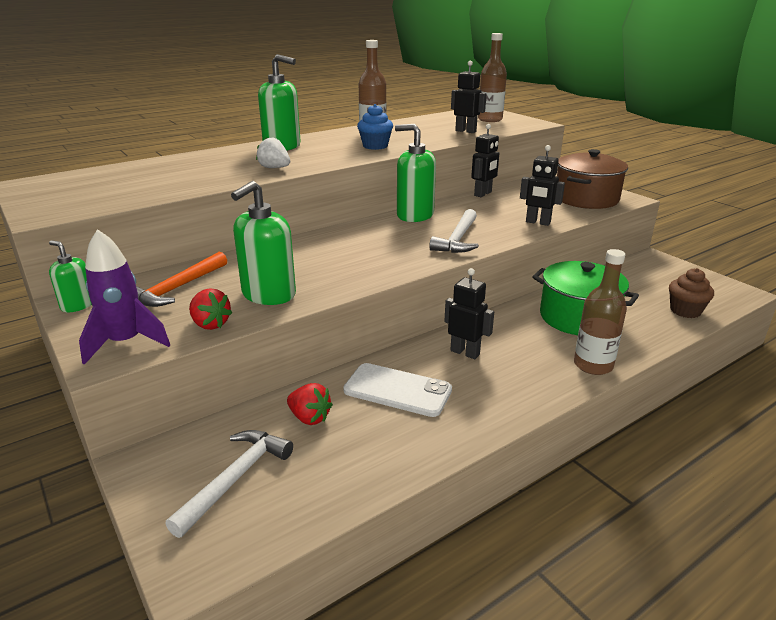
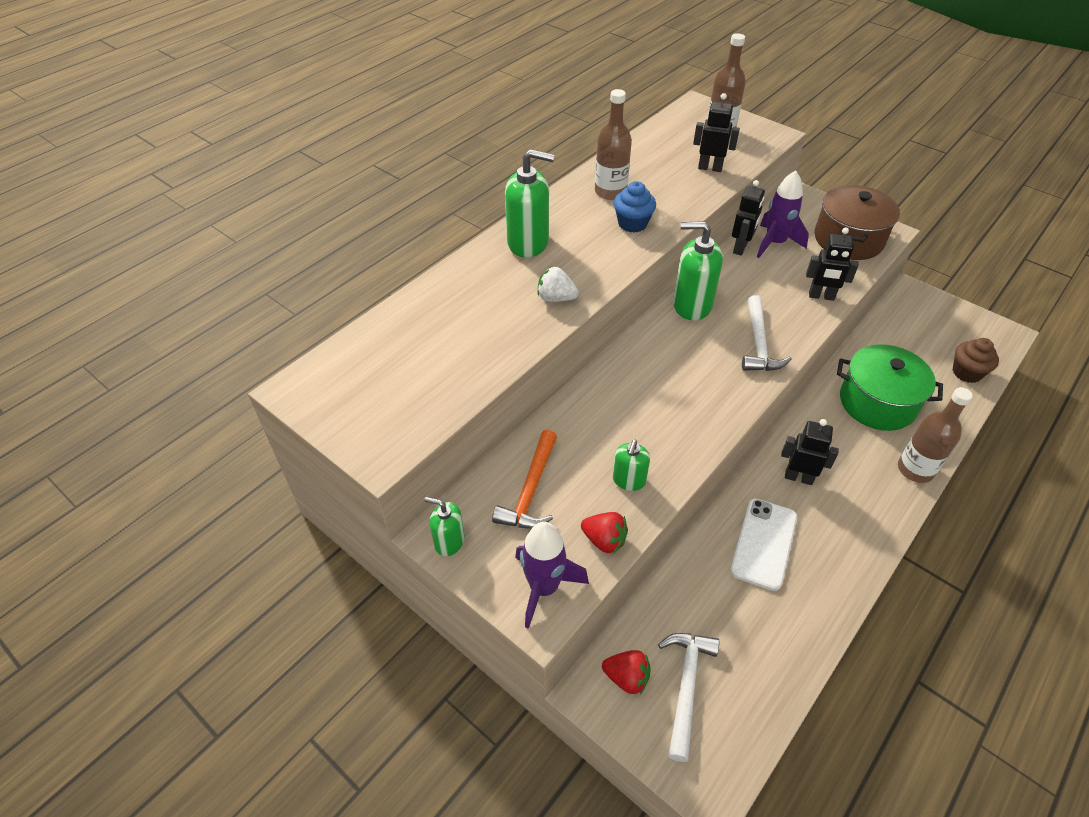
camera: 15 degrees left, 20 degrees up
(268, 294) = (629, 480): green soap dispenser -> green soap dispenser, size x0.56
(309, 418) = (706, 598): red strawberry -> red strawberry (626, 677)
(397, 390) = (764, 543): white phone -> white phone turned 75 degrees counterclockwise
(516, 194) = (775, 243): none -> purple rocket

